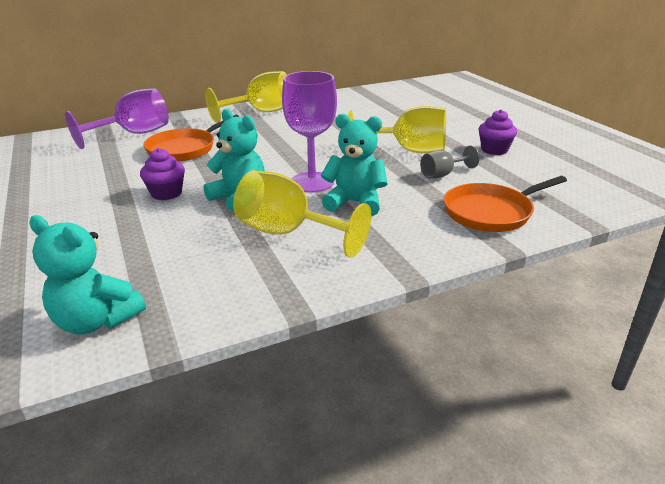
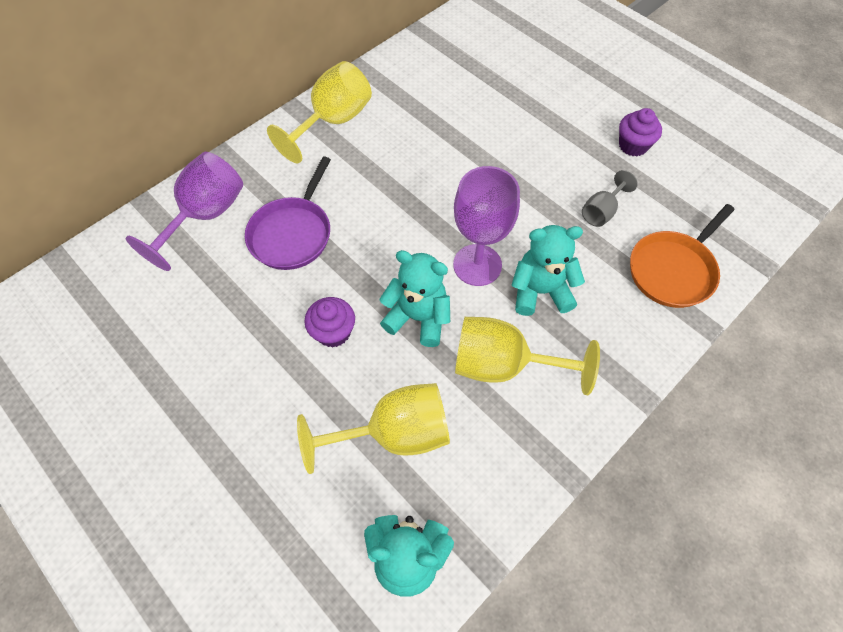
camera: 20 degrees left, 30 degrees up
(184, 149) = (292, 234): orange pan -> purple pan
(408, 150) = (546, 170): yellow goblet -> yellow goblet (394, 434)

